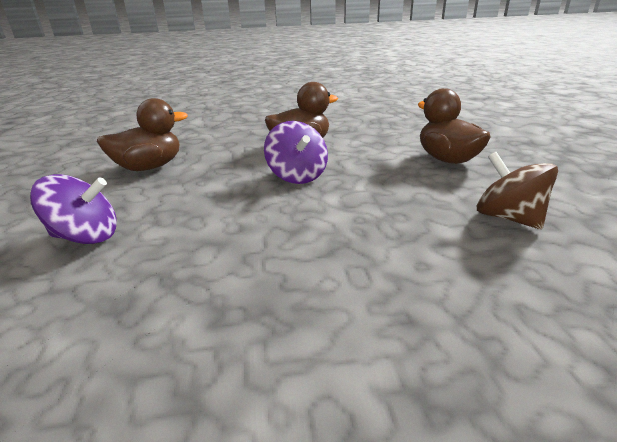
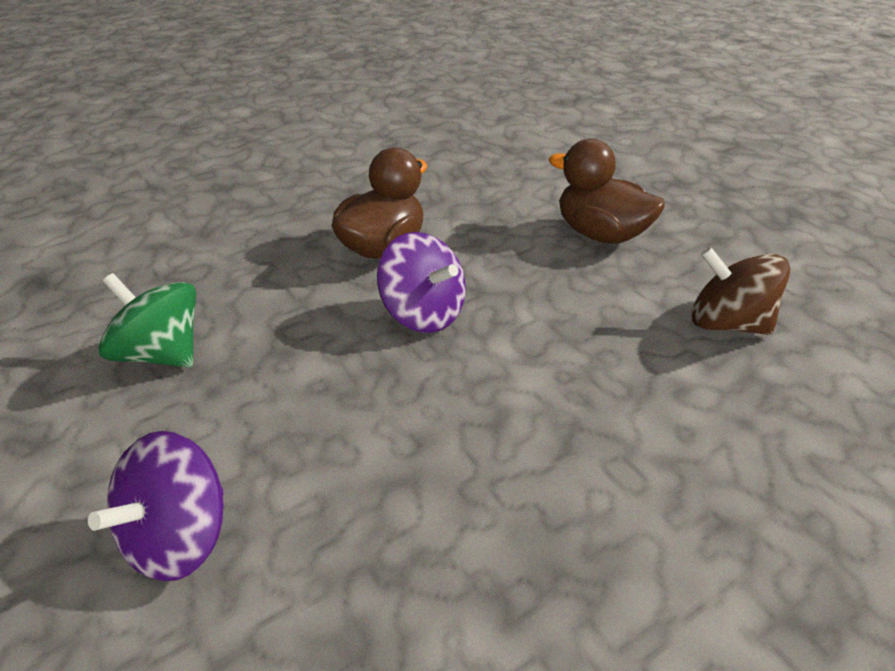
camera: 25 degrees left, 10 degrees up
(86, 236) = (180, 536): purple spinning top -> purple spinning top turned 150 degrees clockwise
(149, 167) = (162, 353): brown duck -> green spinning top

